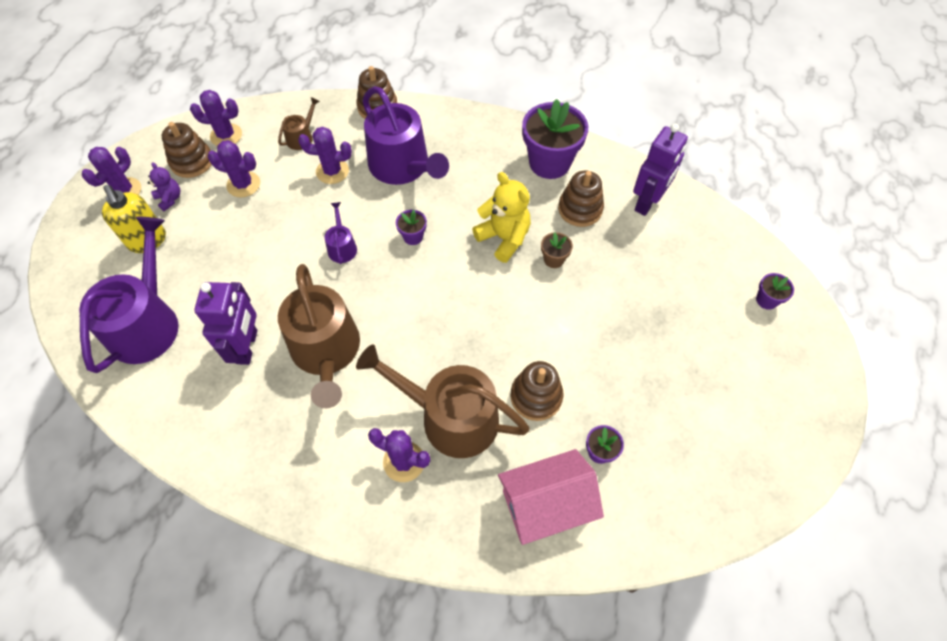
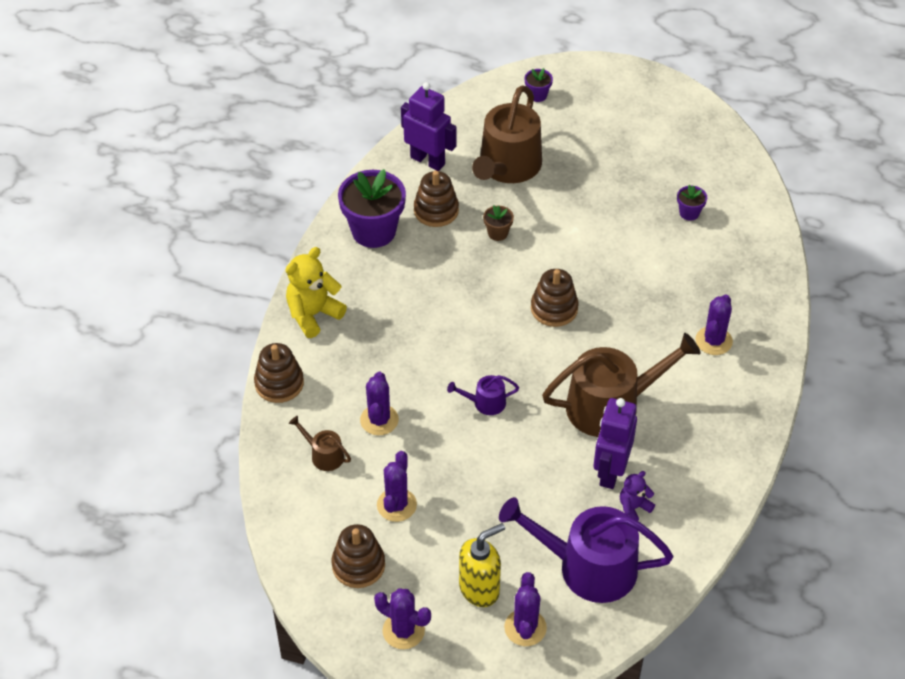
camera: 90 degrees left, 10 degrees down
(170, 199) = (417, 578): purple teddy bear -> purple teddy bear (634, 507)
(226, 135) = (316, 535): purple cactus -> purple cactus (525, 628)
(247, 347) = (610, 471): purple robot -> purple robot turned 75 degrees counterclockwise
(403, 166) = (374, 355): purple watering can -> none
(413, 236) = (471, 343): purple flower pot -> none
(450, 417) = (669, 309): brown watering can -> brown watering can (507, 167)
(504, 238) = (472, 270): yellow teddy bear -> yellow teddy bear (313, 314)
(536, 396) = (643, 251): brown stacking toy -> brown stacking toy (554, 309)
(545, 505) = (738, 248): pink house -> none

